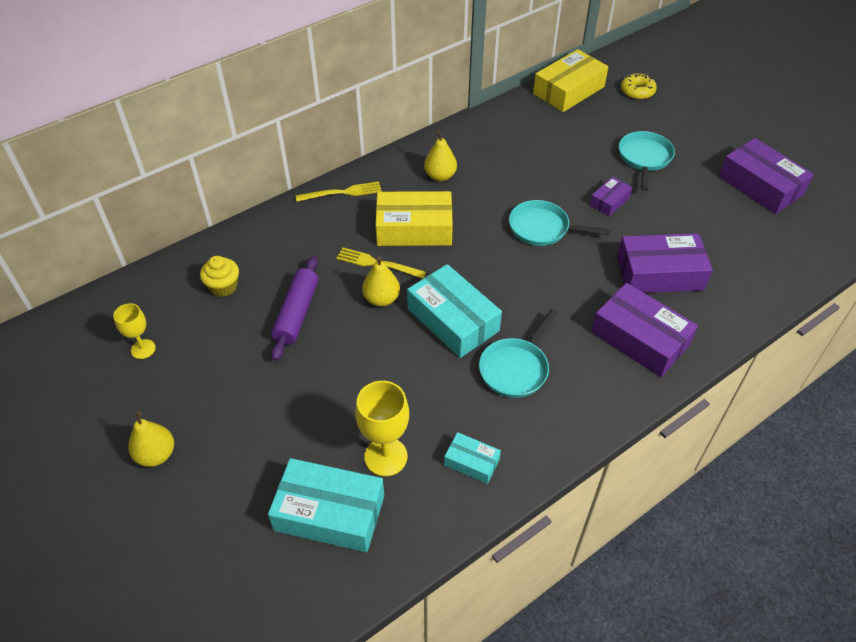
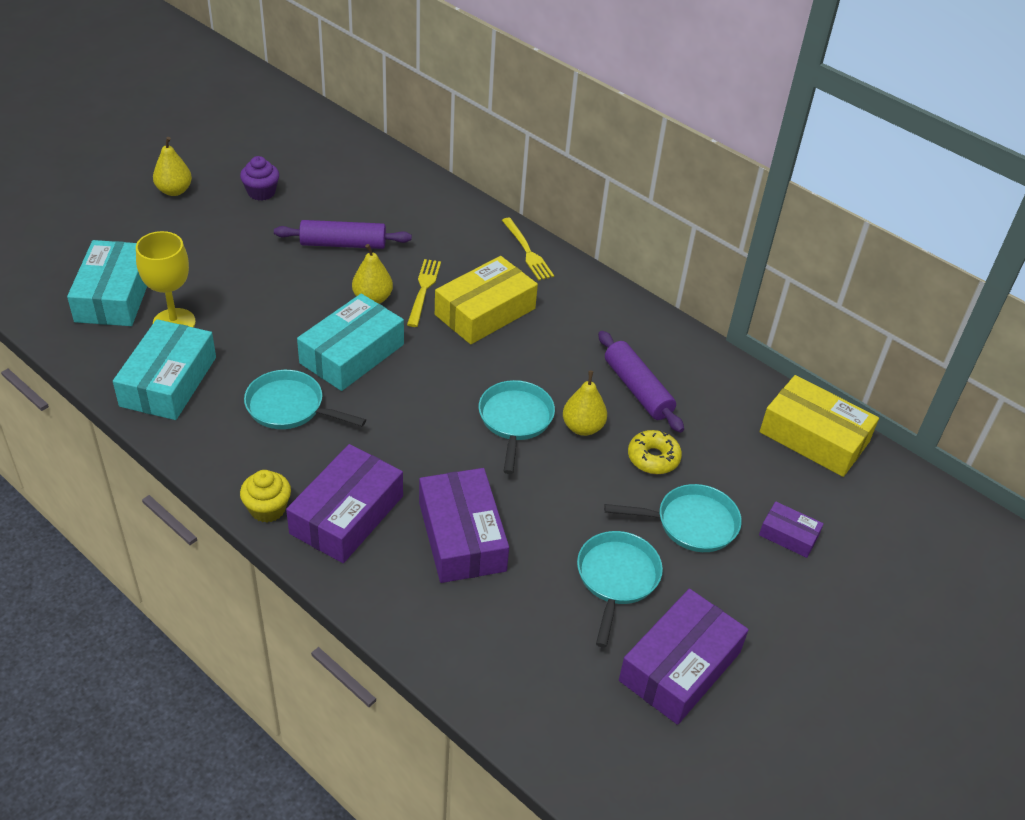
camera: 75 degrees right, 5 degrees down
(143, 349) = (287, 162): yellow goblet -> none
(189, 374) = (261, 192): none -> purple cupcake
(223, 287) = (370, 193): yellow cupcake -> yellow cupcake (267, 509)
(414, 228) = (485, 312): yellow box -> yellow box turned 60 degrees clockwise
(440, 176) = (581, 324): yellow pear -> yellow pear (583, 427)
(471, 462) = (168, 381): turquoise box -> turquoise box, size x1.95
(516, 160) = (637, 389): none -> purple rolling pin
(609, 201) = (586, 485): purple box -> purple box (788, 535)
(637, 91) = (851, 516): yellow donut -> yellow donut (653, 458)
(693, 201) = (616, 578): none -> turquoise pan

